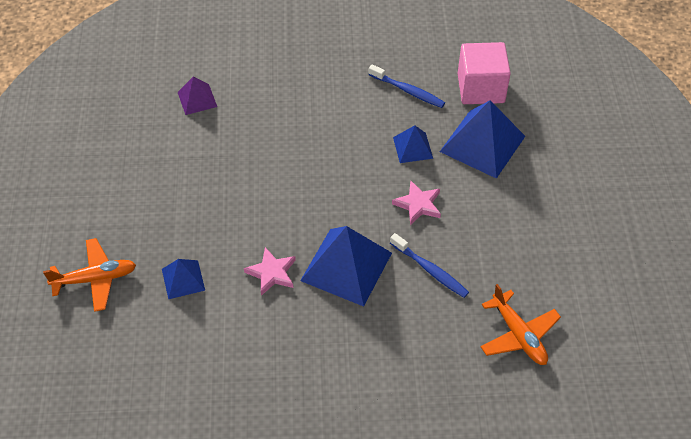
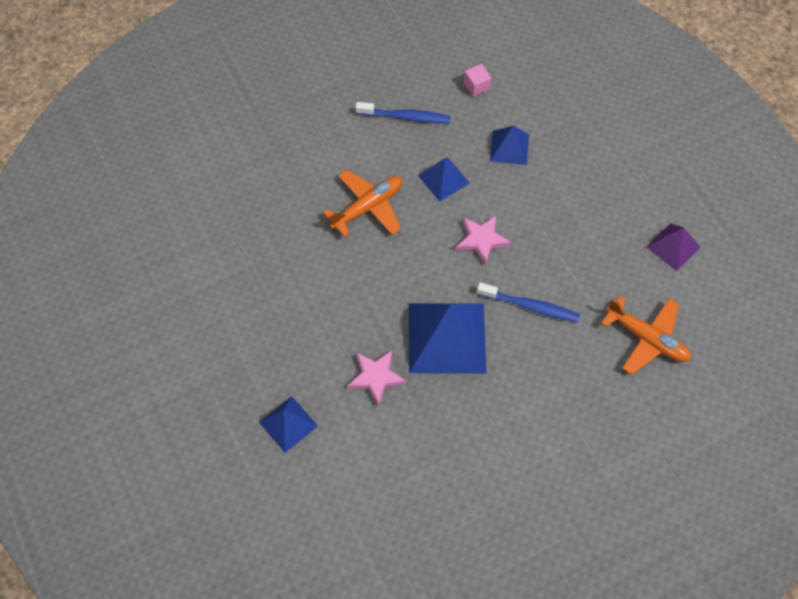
camera: 25 degrees left, 10 degrees up
(95, 279) = (194, 464): orange plane -> orange plane (368, 207)
(197, 99) = (188, 212): purple pyramid -> purple pyramid (673, 247)
(481, 88) = (476, 86): pink cube -> pink cube, size x0.42
(482, 144) = (509, 147): blue pyramid -> blue pyramid, size x0.53

